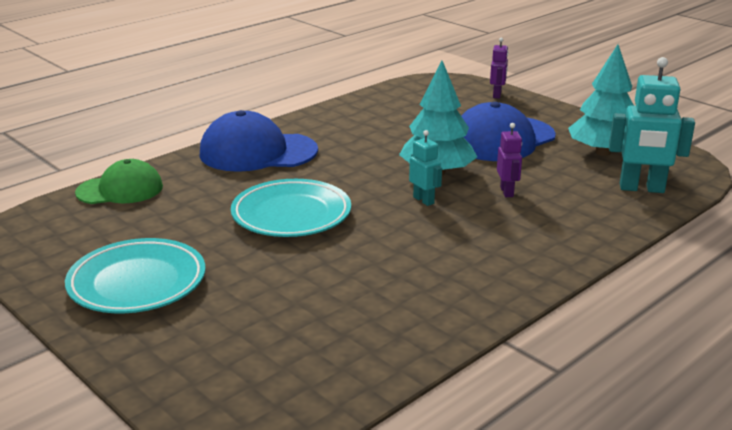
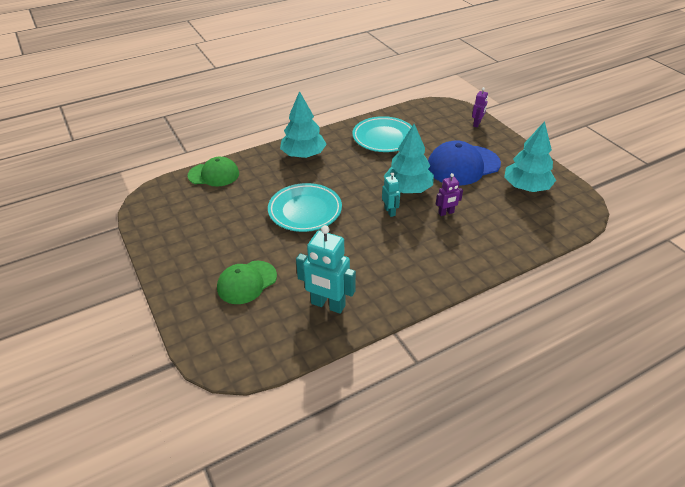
camera: 15 degrees right, 15 degrees up
(137, 283) = (200, 250): turquoise plate -> turquoise plate (383, 138)
(236, 312) = (247, 282): none -> green cap
(258, 152) = (303, 155): blue cap -> turquoise tree
(507, 192) = (446, 213): purple robot -> purple robot turned 60 degrees clockwise
(641, 188) = (538, 224): turquoise robot -> turquoise robot (328, 305)

